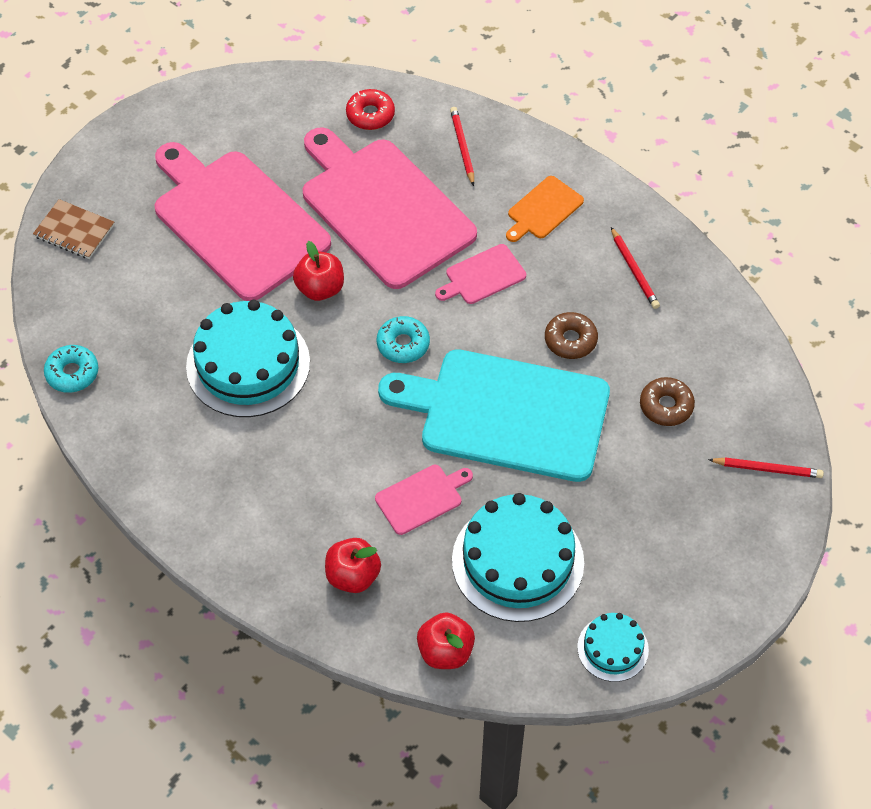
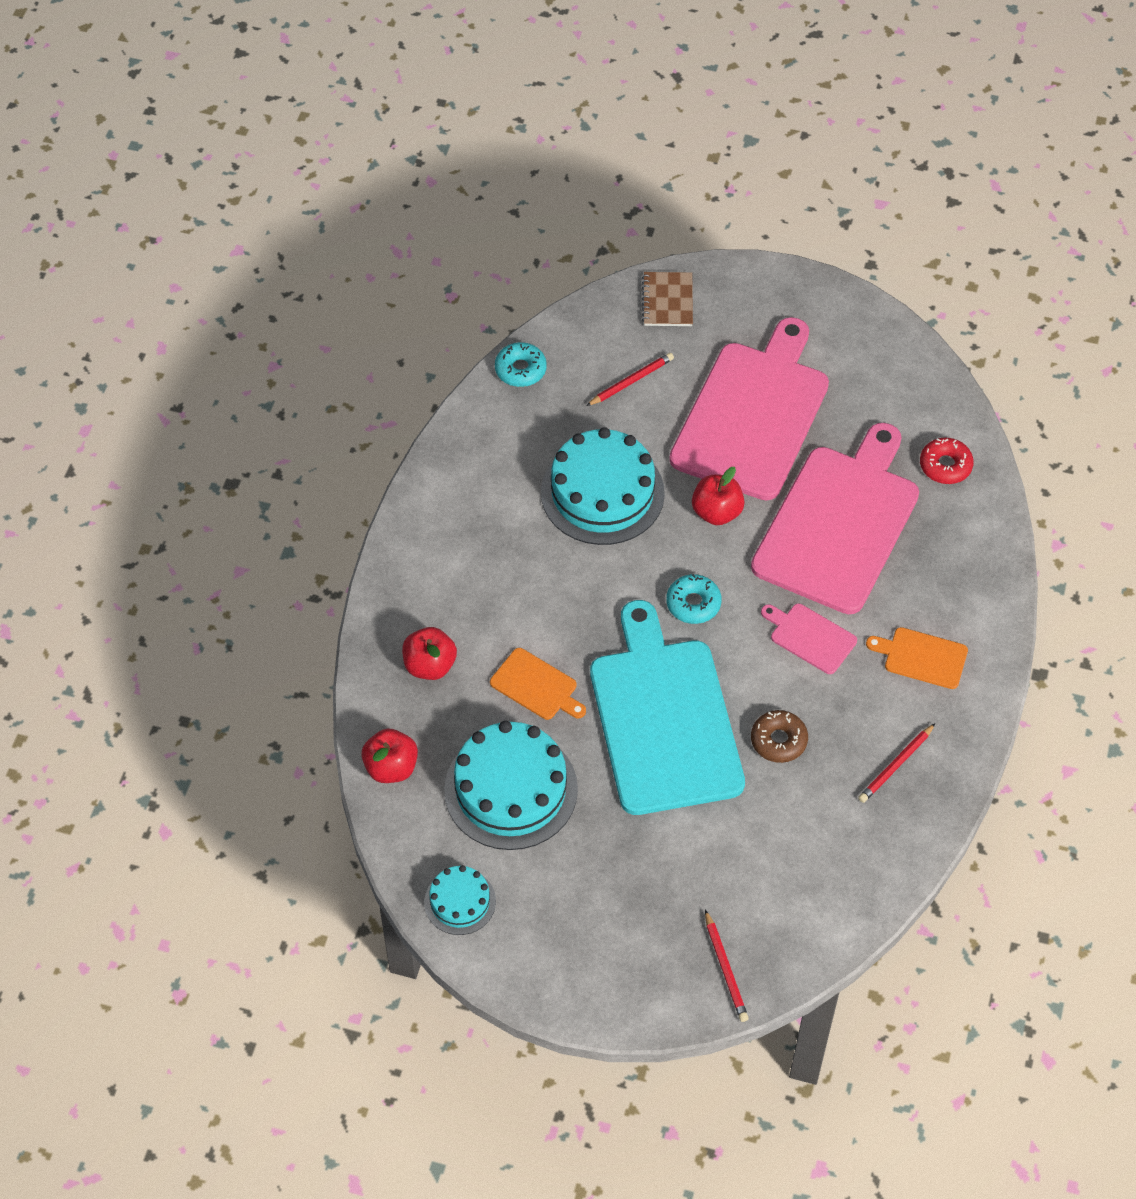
camera: 65 degrees right, 0 degrees up
(421, 498) = (536, 686): pink cutting board -> orange cutting board
(462, 147) = (956, 558): red pencil -> red pencil (631, 381)
(666, 406) = (749, 852): brown donut -> none

